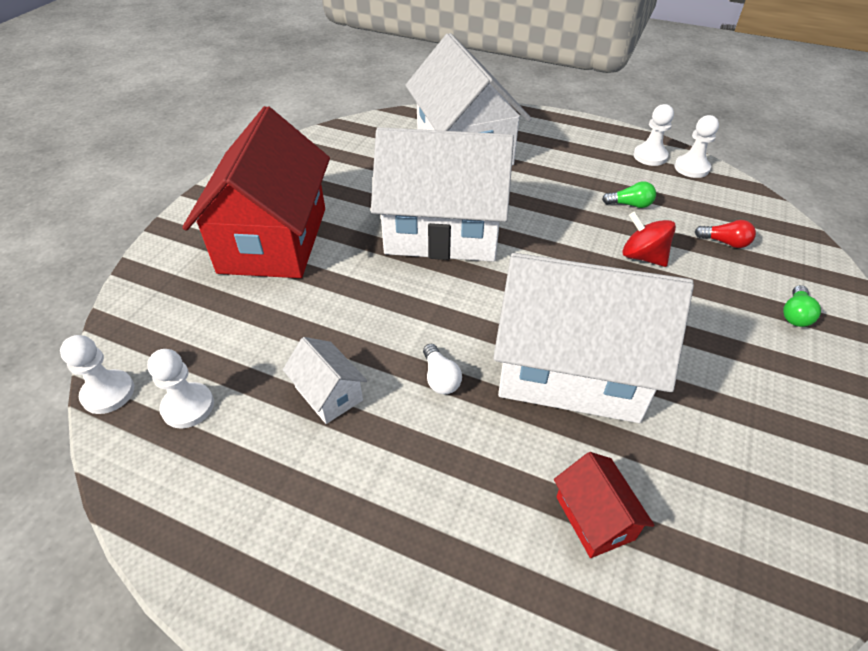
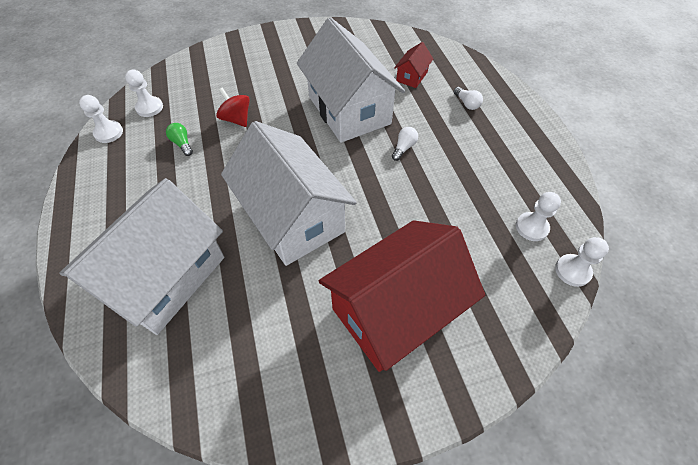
camera: 130 degrees left, 10 degrees up
(329, 393) = (458, 180): white house -> none
(448, 546) = (467, 103): none -> white light bulb
(642, 257) = (236, 119): red spinning top -> red spinning top turned 135 degrees clockwise
(650, 156) = (104, 158): white pawn -> white pawn (149, 108)
(724, 242) = (194, 95): red light bulb -> none
(795, 314) = (239, 60): green light bulb -> none

